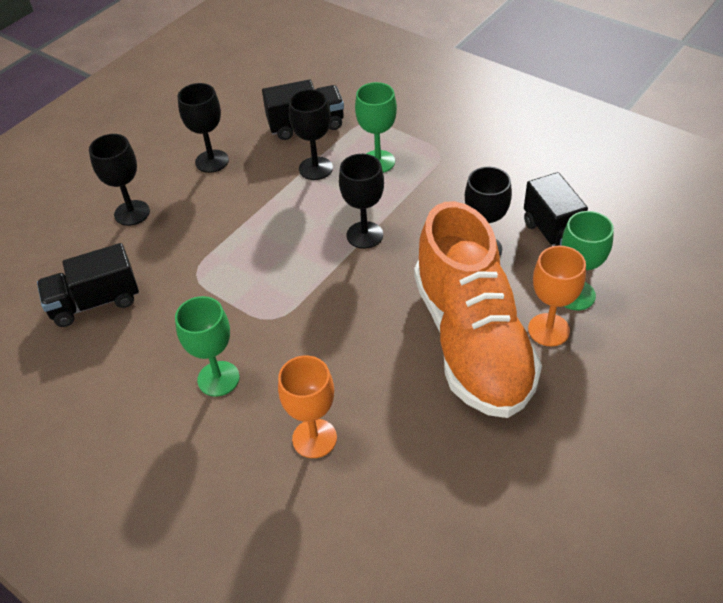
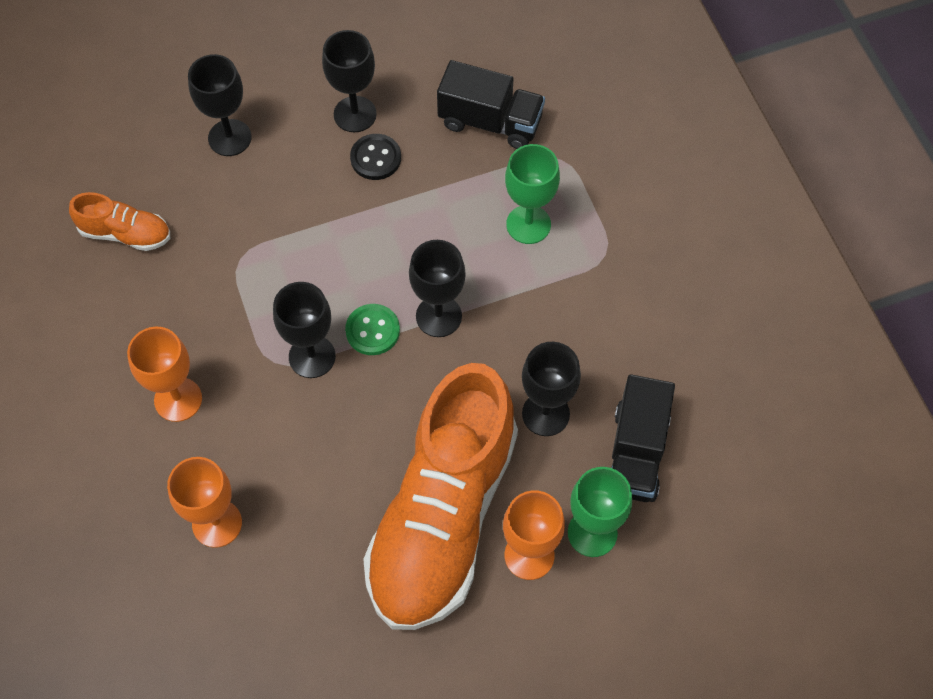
camera: 30 degrees right, 15 degrees up
(95, 302) = (126, 233): black truck -> orange shoe
(218, 379) = (178, 399): green goblet -> orange goblet
(246, 176) = (375, 158): none -> black button
(315, 168) = (455, 192): black goblet -> black goblet (312, 356)
(327, 265) = (372, 330): none -> green button

